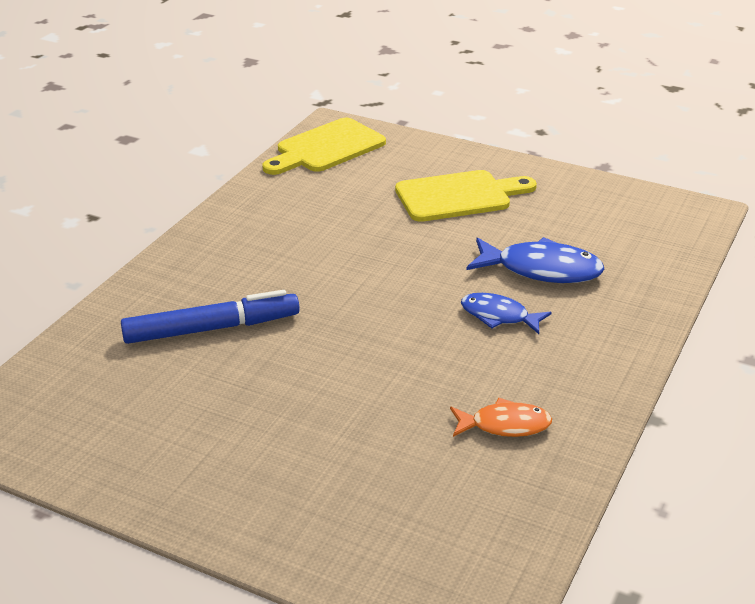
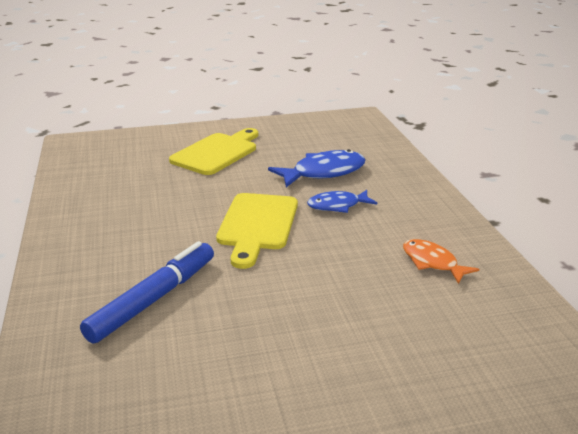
camera: 40 degrees left, 5 degrees down
(326, 148) = (85, 155): yellow cutting board -> yellow cutting board (257, 225)
(505, 425) = (432, 262): orange fish -> orange fish turned 90 degrees counterclockwise

